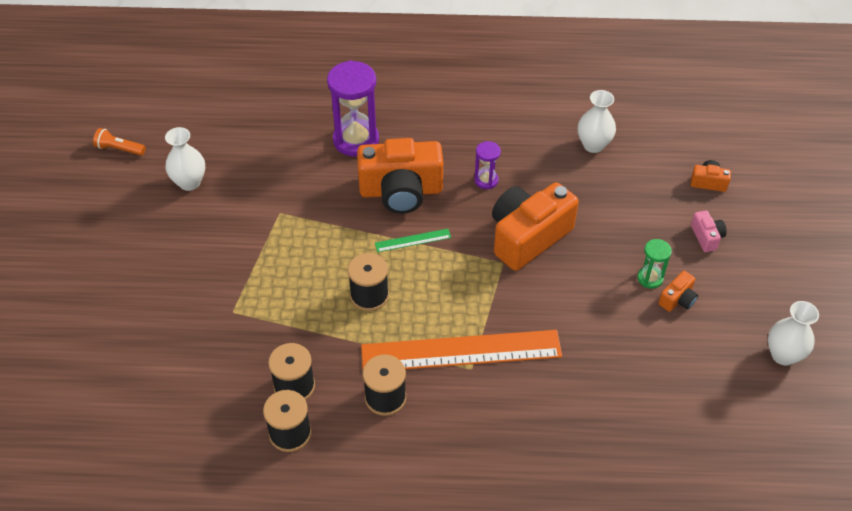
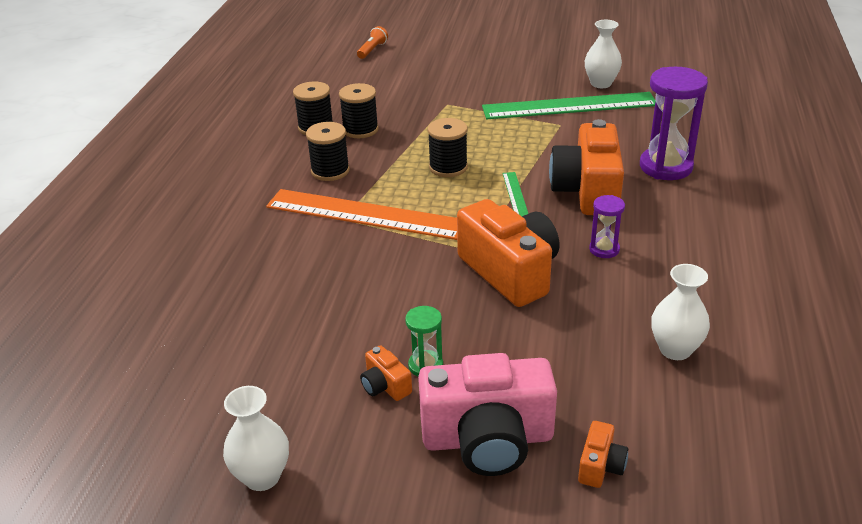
camera: 100 degrees right, 15 degrees down
(119, 149) = (642, 54): orange flashlight -> orange flashlight (372, 50)
(240, 207) = (569, 106): none -> green ruler
(461, 351) = (366, 214): orange ruler -> orange ruler turned 75 degrees counterclockwise
(706, 237) = (488, 439): pink camera -> pink camera, size x2.30

